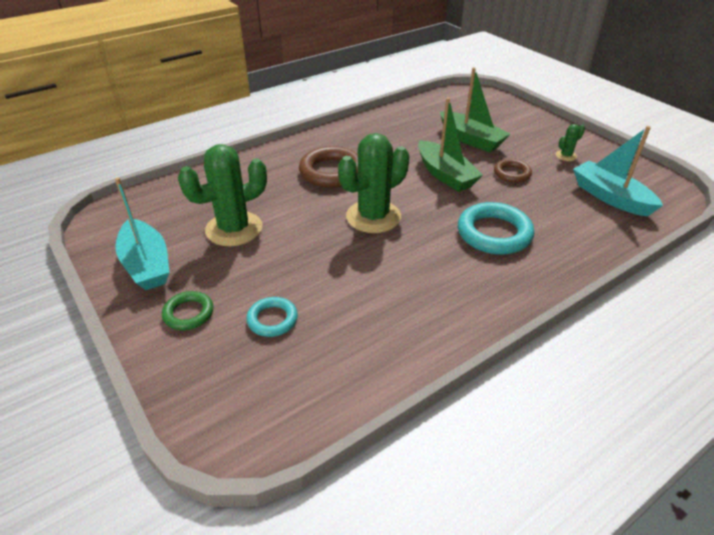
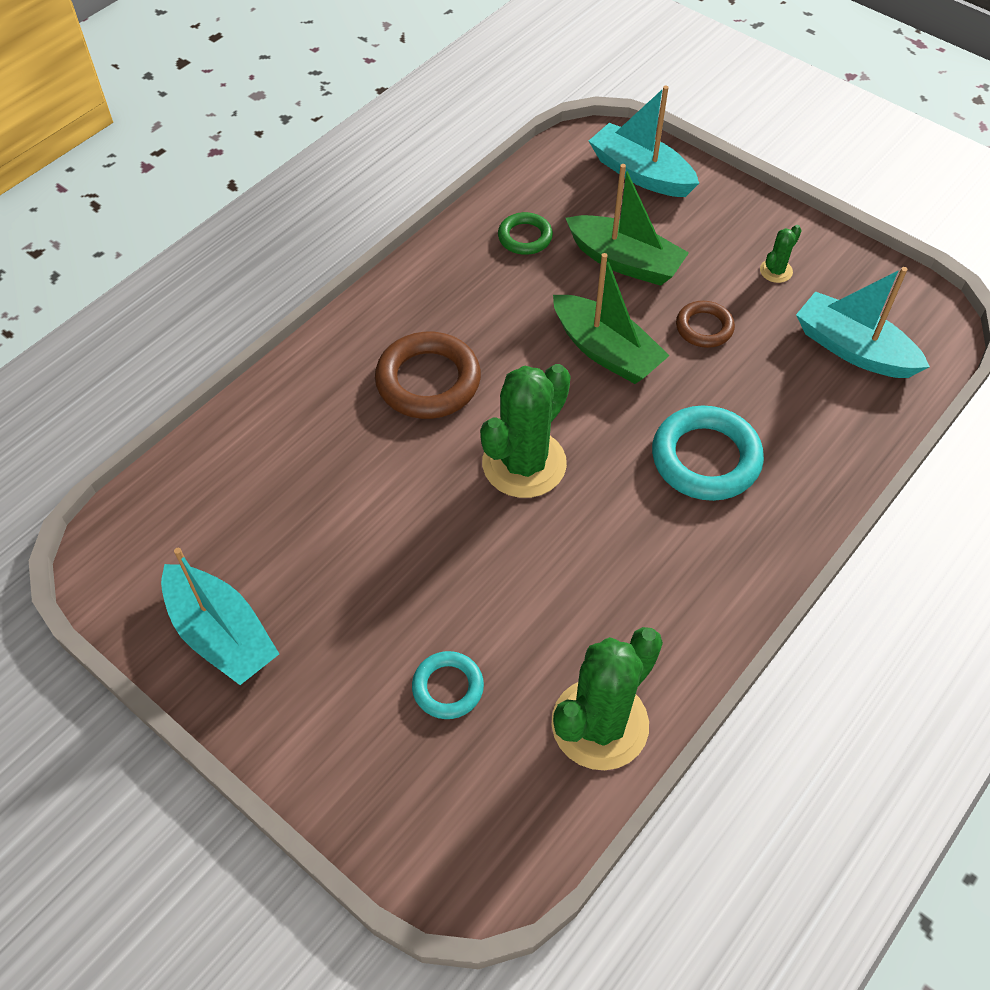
camera: 15 degrees left, 15 degrees up
(188, 313) = (326, 706): green ring -> green ring (525, 237)
(234, 229) = (323, 535): green cactus -> green cactus (600, 724)
(493, 107) = (640, 173): none -> turquoise boat

